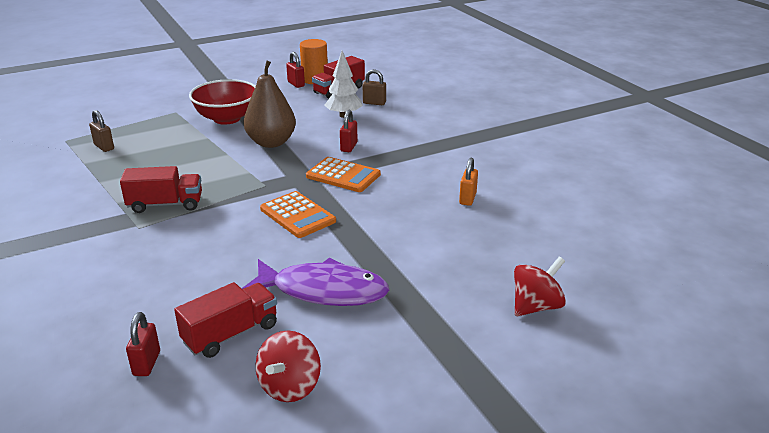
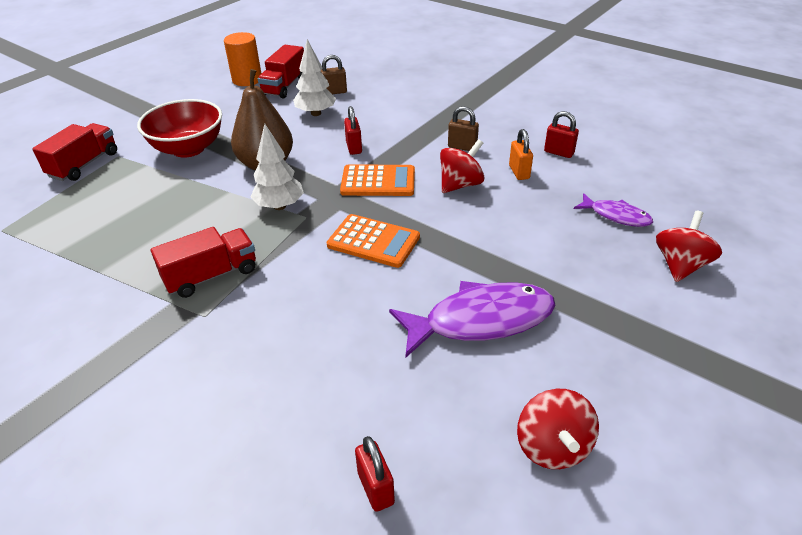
camera: 25 degrees left, 10 degrees up
(104, 147) = (64, 224): brown padlock -> brown padlock (462, 147)
(231, 334) = (434, 410): red truck -> red truck (84, 164)
(253, 173) = (279, 206): none -> white tree
(296, 84) = (231, 89): red padlock -> red padlock (559, 152)
(407, 195) = (460, 184): none -> red spinning top
(519, 254) = (616, 216): none -> purple fish

